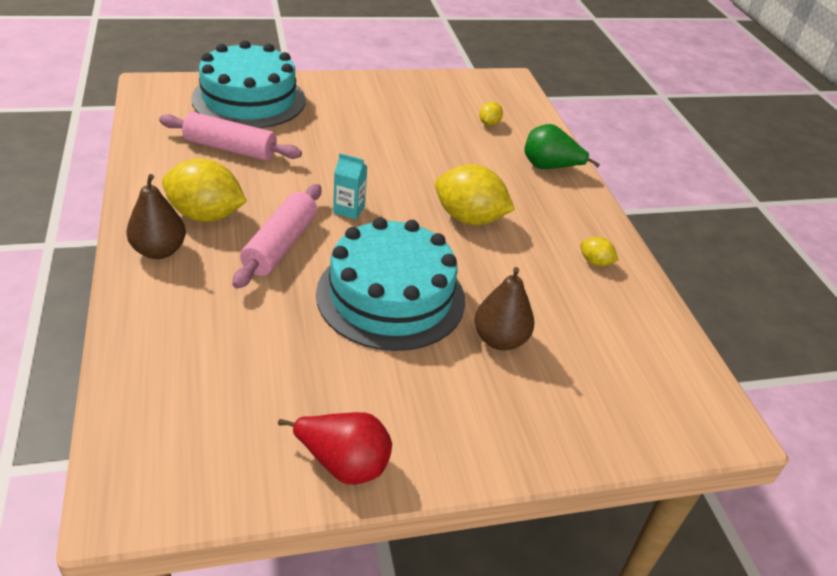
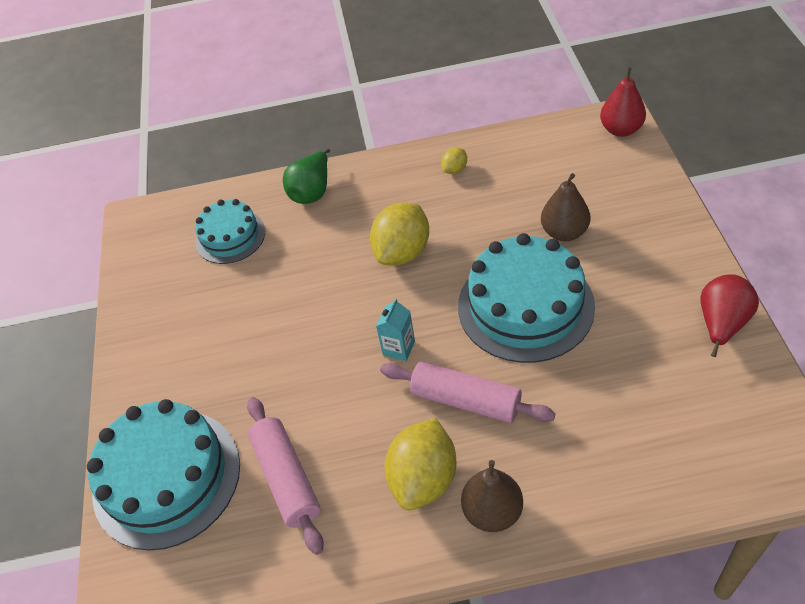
camera: 75 degrees left, 10 degrees up
(230, 149) = (287, 478): pink rolling pin -> pink rolling pin turned 45 degrees counterclockwise
(489, 124) = (230, 236): yellow lemon -> turquoise cake
(699, 422) = (621, 130): none -> red pear

